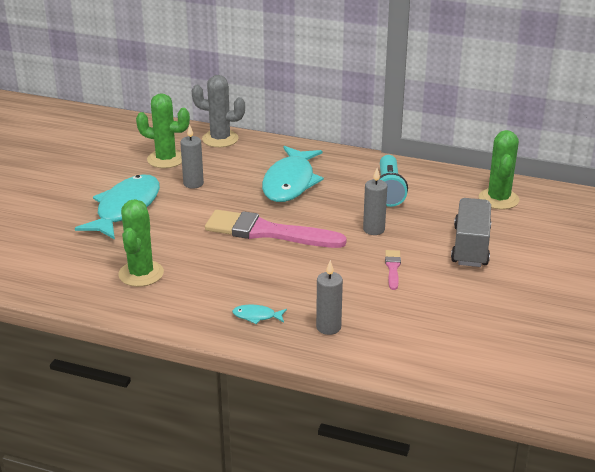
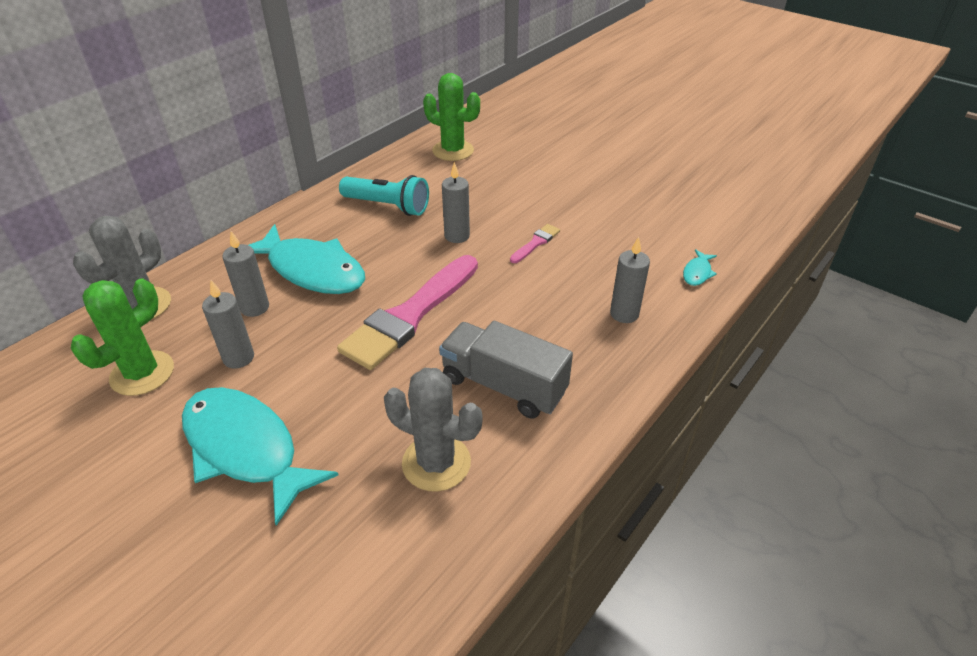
camera: 70 degrees left, 10 degrees up
(141, 274) = (436, 463): green cactus -> grey cactus
(240, 174) = (255, 307): none -> grey candle
(256, 316) = (583, 366): turquoise fish -> turquoise fish (697, 273)
(393, 268) = (536, 243): pink brush -> pink brush turned 105 degrees clockwise
(470, 246) = (523, 188): grey truck -> grey truck (503, 385)

